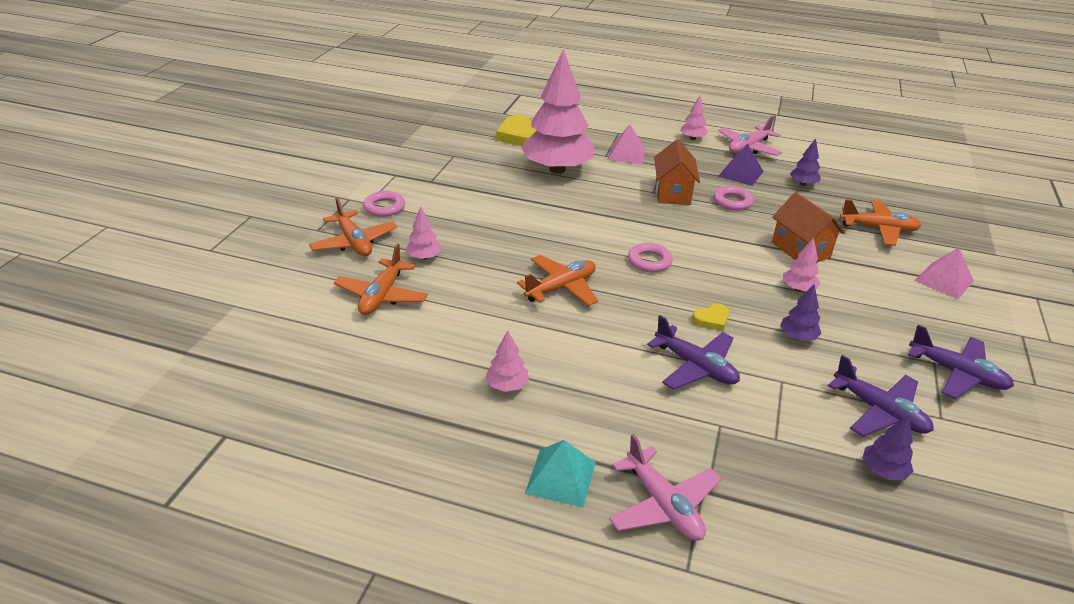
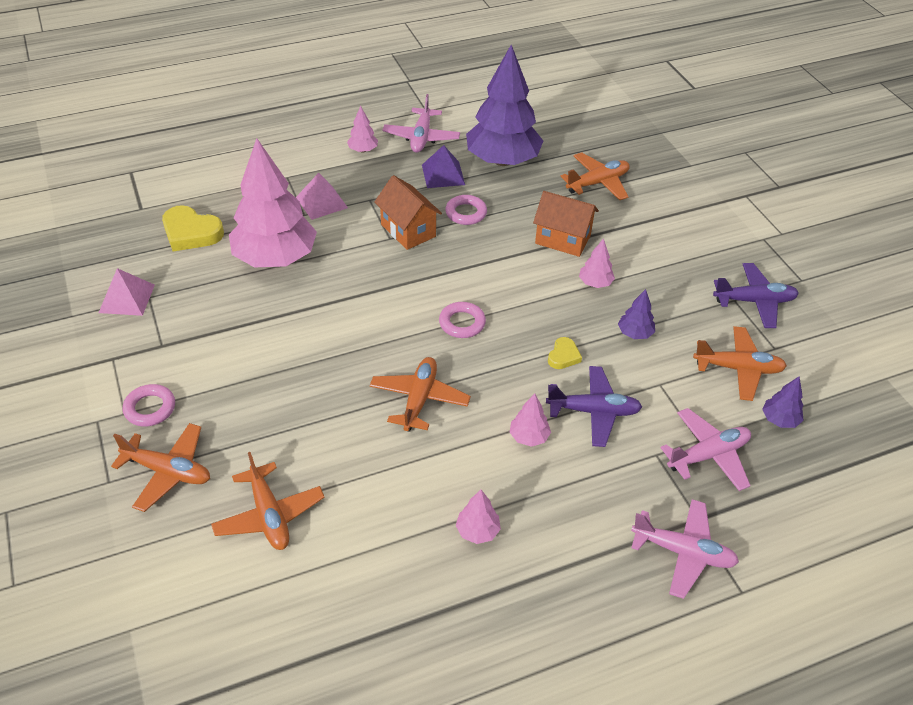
camera: 40 degrees left, 10 degrees up
(424, 257) = (260, 444): pink tree -> pink tree (529, 437)
(561, 477) = (599, 584): turquoise pyramid -> none
(772, 454) = (708, 455): none -> pink plane
(803, 184) = (502, 161): purple tree -> purple tree, size x2.45
(879, 411) = (738, 369): purple plane -> orange plane
(944, 280) = (680, 213): pink pyramid -> pink pyramid (127, 298)

